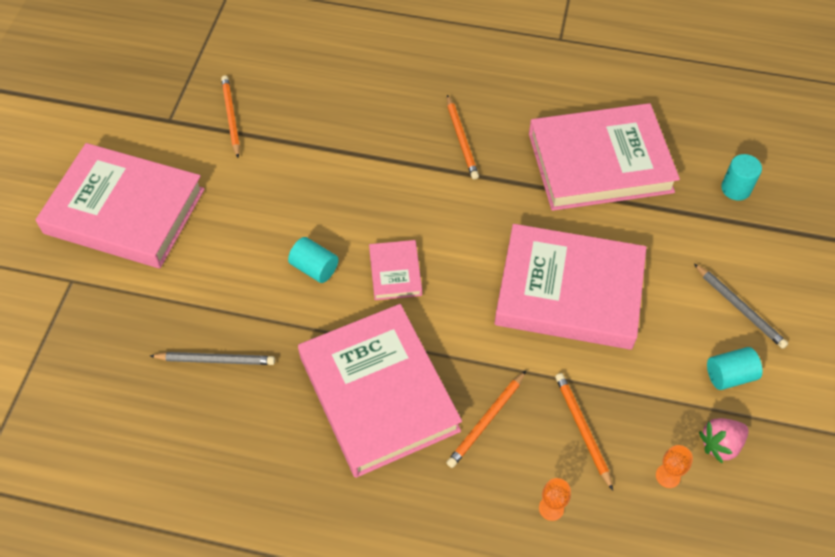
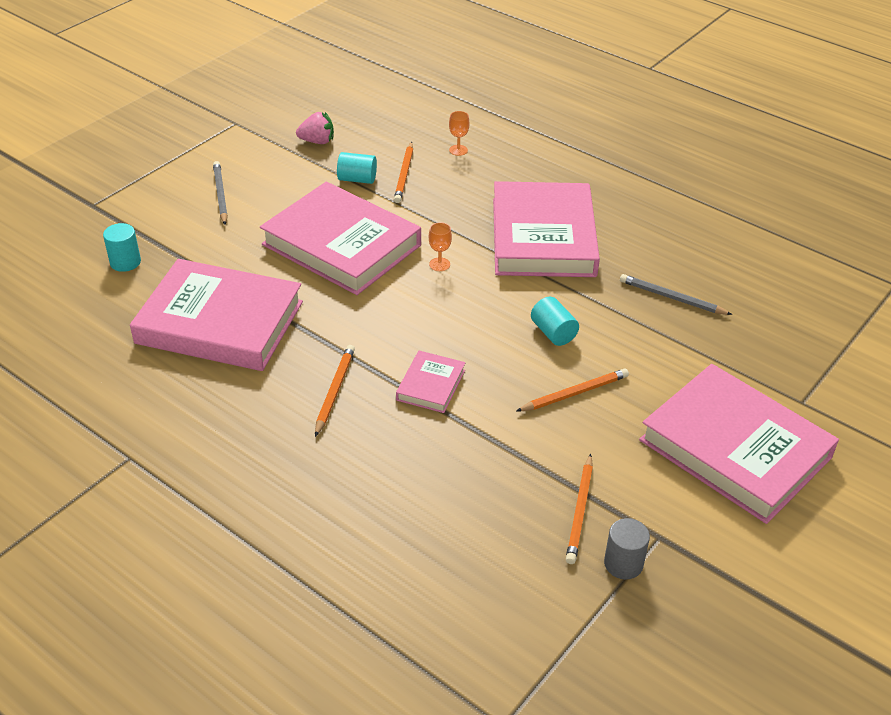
camera: 155 degrees left, 15 degrees down
(189, 93) = (623, 563): none -> grey cylinder
(395, 272) = (480, 305): pink book -> pink book (430, 385)
(486, 420) = (470, 199): orange pencil -> orange pencil (574, 393)
(668, 476) = (367, 140): orange goblet -> orange goblet (439, 264)
(729, 375) = (272, 166): turquoise cylinder -> turquoise cylinder (357, 179)

